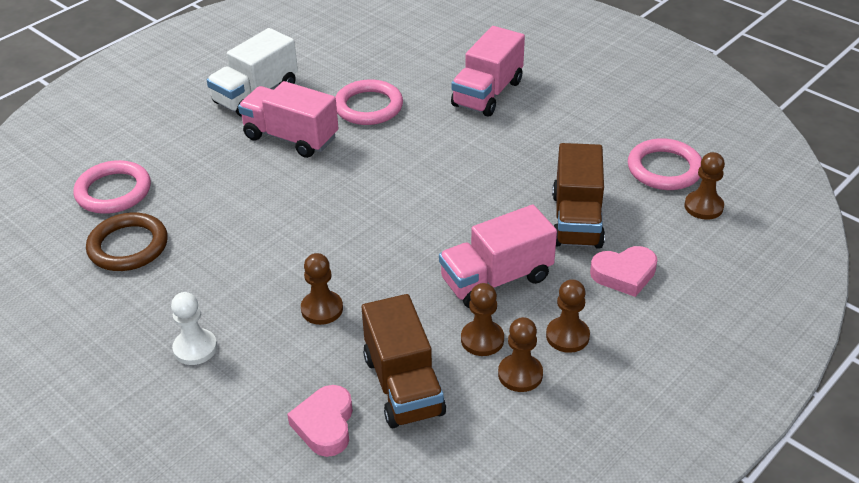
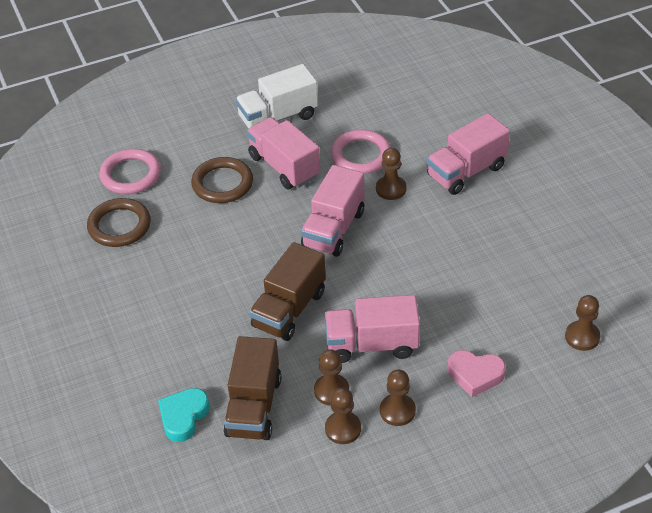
camera: 25 degrees right, 5 degrees up
(195, 348) = (126, 325): white pawn -> none
(230, 171) = (222, 183): none -> brown ring
(322, 309) = (229, 325): brown pawn -> brown pawn (391, 189)
(325, 425) = (183, 416): pink heart -> turquoise heart
(383, 181) = (333, 229): none -> pink truck
(577, 220) = (467, 314): brown truck -> brown truck (289, 309)
(664, 169) = (572, 291): pink ring -> none

